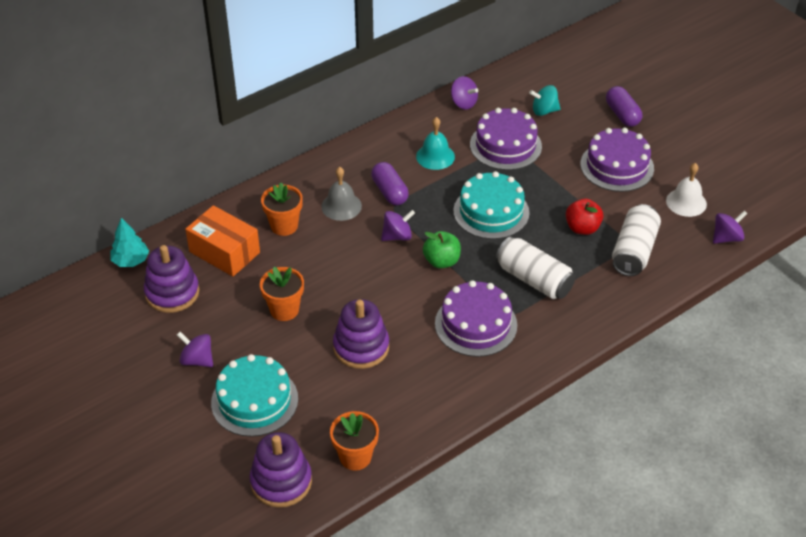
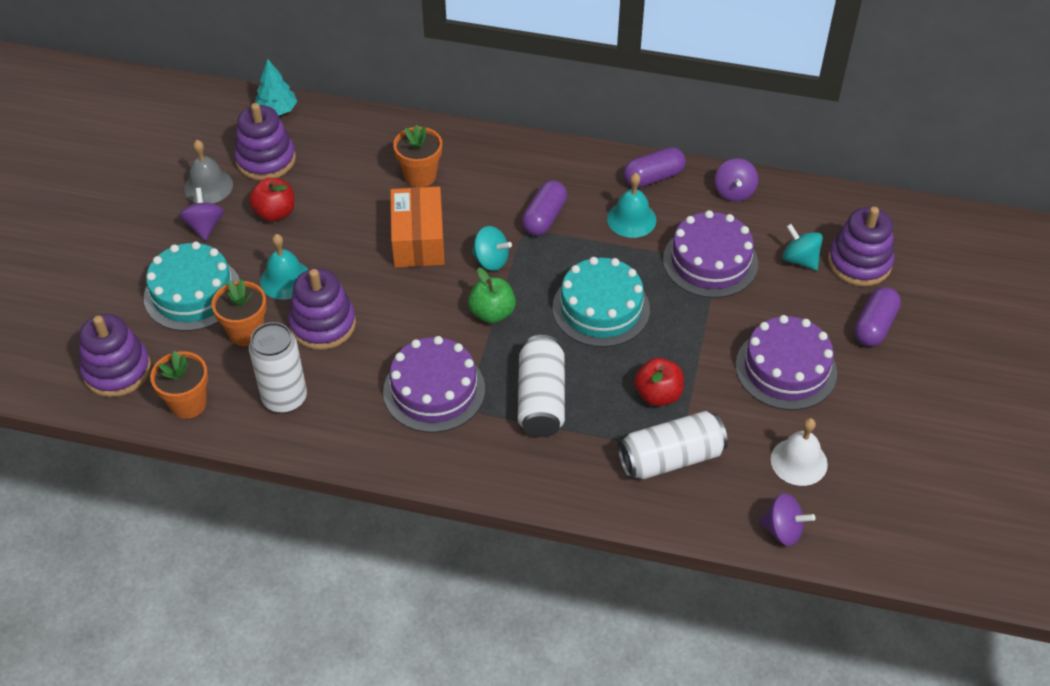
camera: 50 degrees right, 5 degrees up
(224, 252) = (347, 159): orange box -> orange box (418, 240)
(230, 316) = (275, 213): none -> red apple
(284, 310) = (317, 243): orange flower pot -> orange flower pot (246, 332)
(299, 344) = (285, 279): none -> turquoise bell
(341, 206) = (487, 197): grey bell -> grey bell (208, 186)
(397, 236) = (491, 260): purple spinning top -> turquoise spinning top
(405, 402) = (285, 398): none -> white can
(412, 127) = (653, 177): none -> purple capsule
(571, 91) = (859, 263): none -> purple stacking toy

